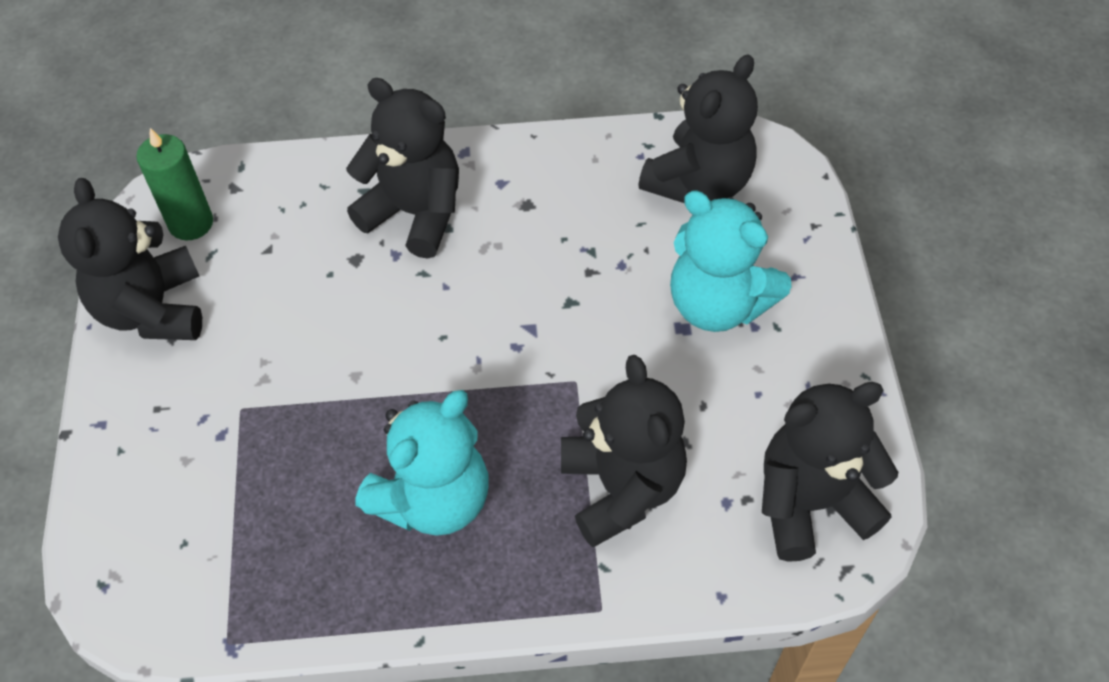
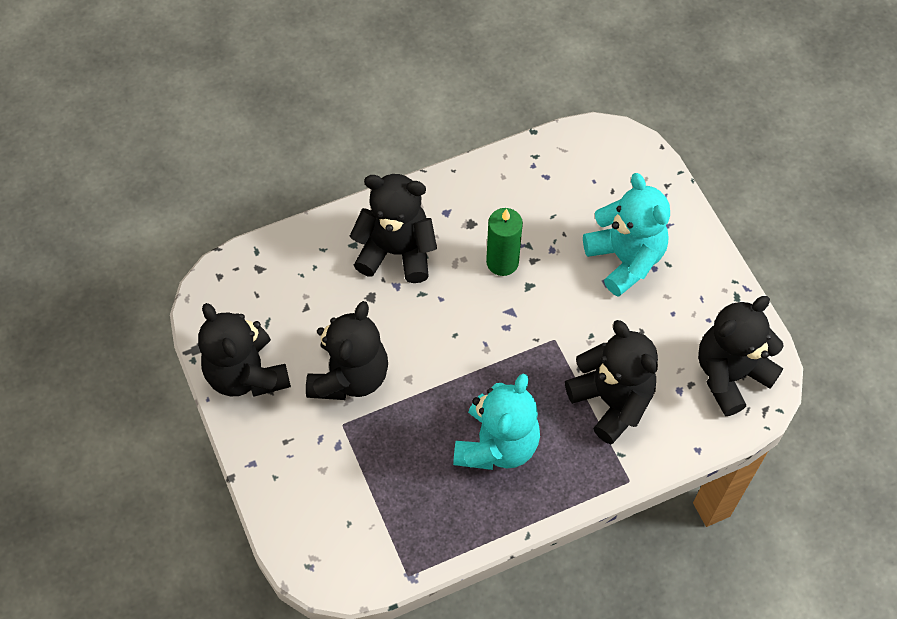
camera: 20 degrees left, 5 degrees up
(191, 223) = (241, 304): green candle -> green candle (502, 262)
(699, 182) = (580, 174): black teddy bear -> black teddy bear (349, 376)
(718, 304) = (625, 259): turquoise teddy bear -> turquoise teddy bear turned 135 degrees counterclockwise

